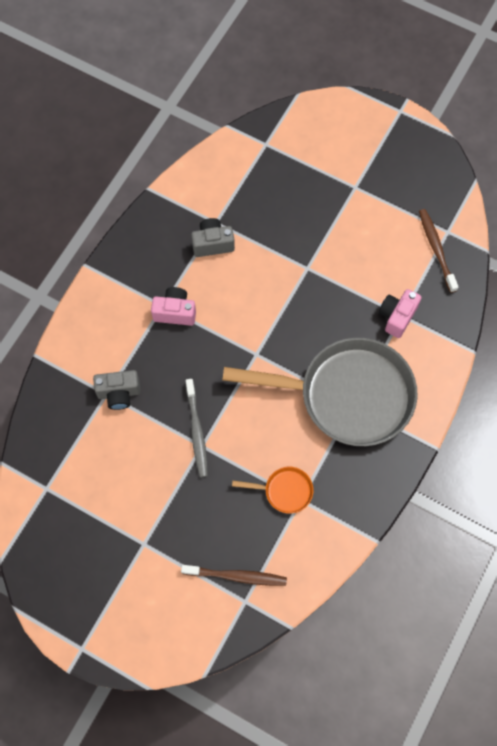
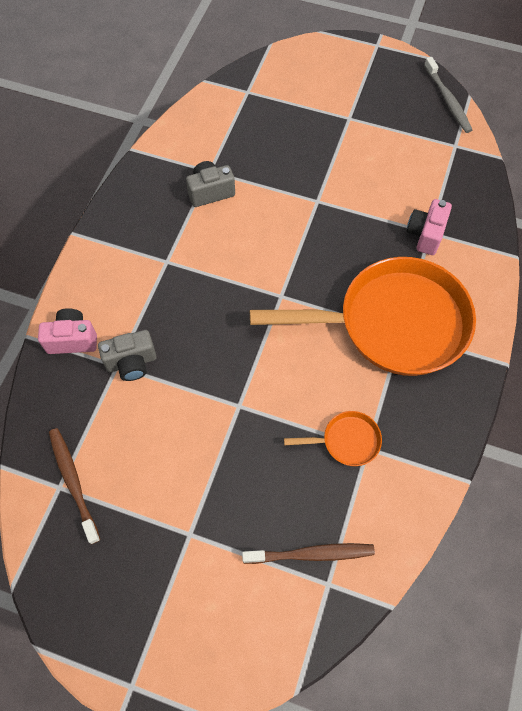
camera: 10 degrees left, 5 degrees down
(175, 312) = (181, 266): pink camera -> pink camera (72, 339)
(197, 431) = (230, 390): grey toothbrush -> grey toothbrush (447, 100)
(348, 395) = (393, 323): grey pan -> orange pan
(436, 249) = (448, 163): brown toothbrush -> brown toothbrush (73, 482)

